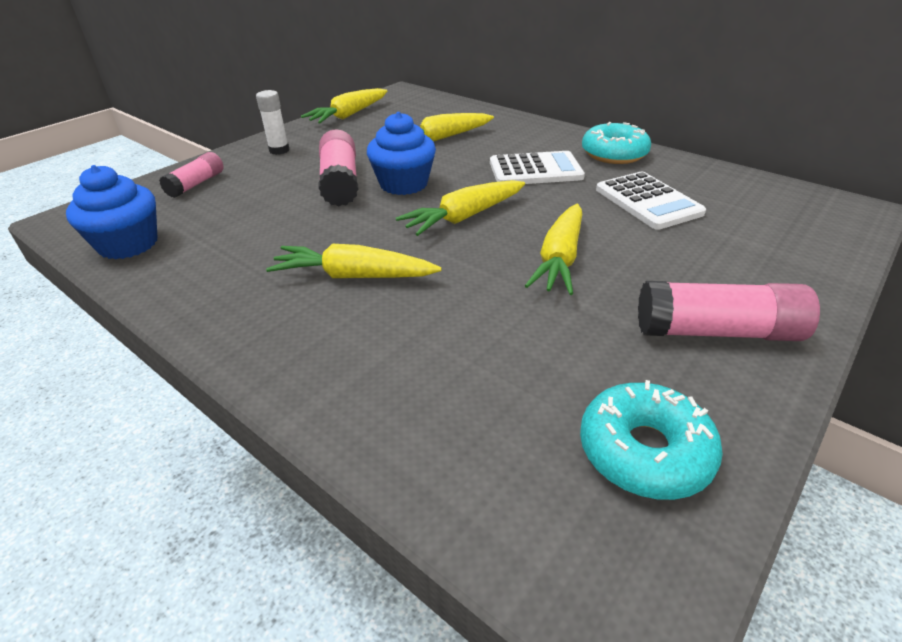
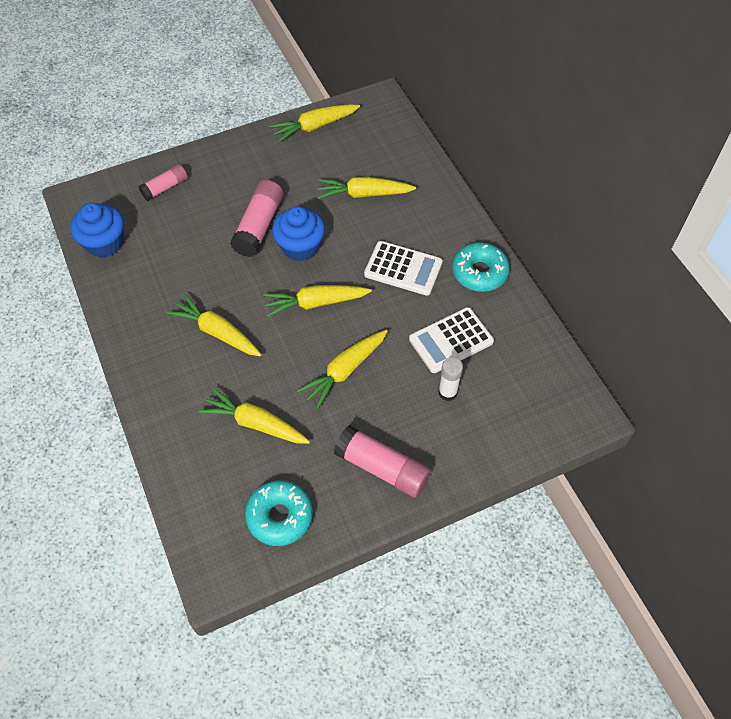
camera: 25 degrees right, 20 degrees up
(279, 150) = (237, 163): white glue stick -> white glue stick (447, 392)
(491, 349) = (255, 423): none -> yellow carrot
(648, 201) = (451, 340): white calculator -> white calculator turned 60 degrees clockwise

